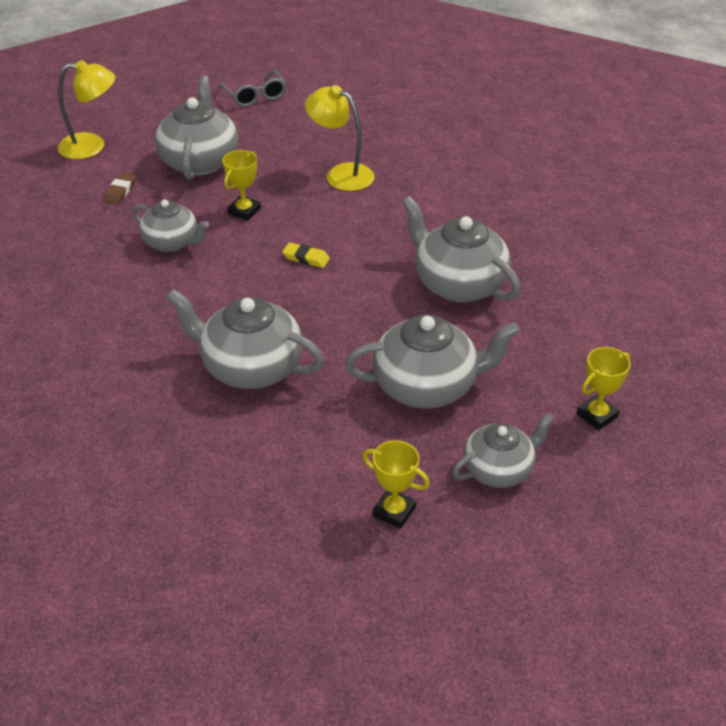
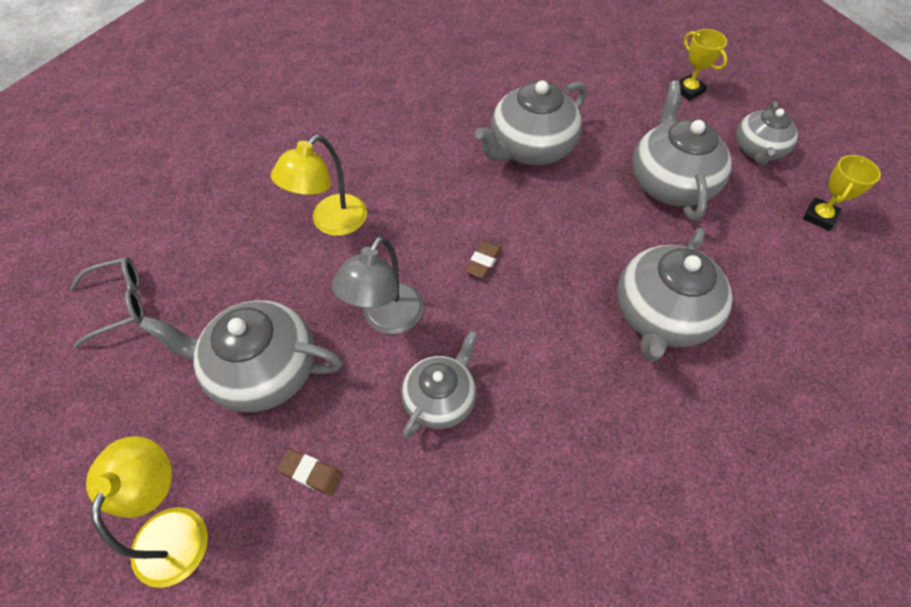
camera: 85 degrees left, 15 degrees up
(244, 211) = (386, 319): yellow trophy -> grey lamp
(306, 258) = (483, 261): yellow eraser -> brown eraser
(499, 469) = (757, 150): grey teapot -> grey teapot turned 135 degrees counterclockwise

